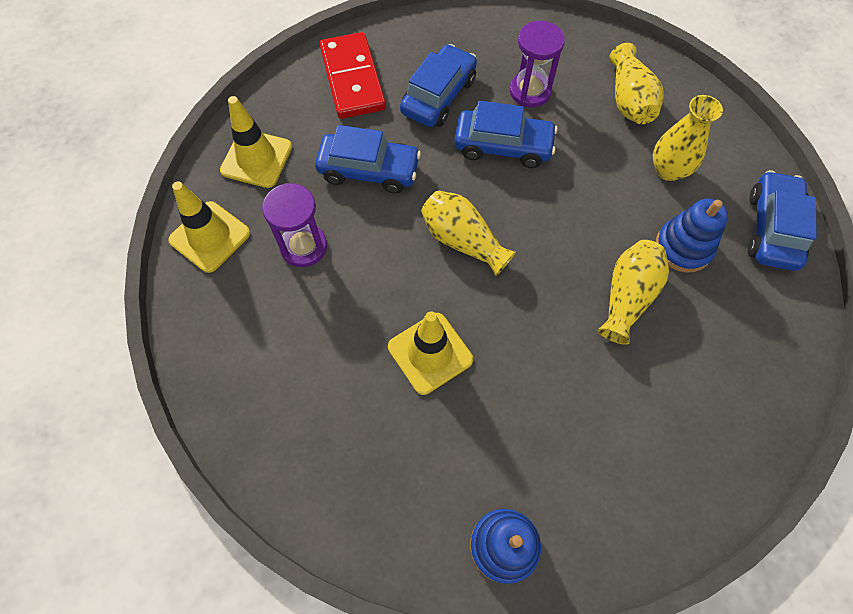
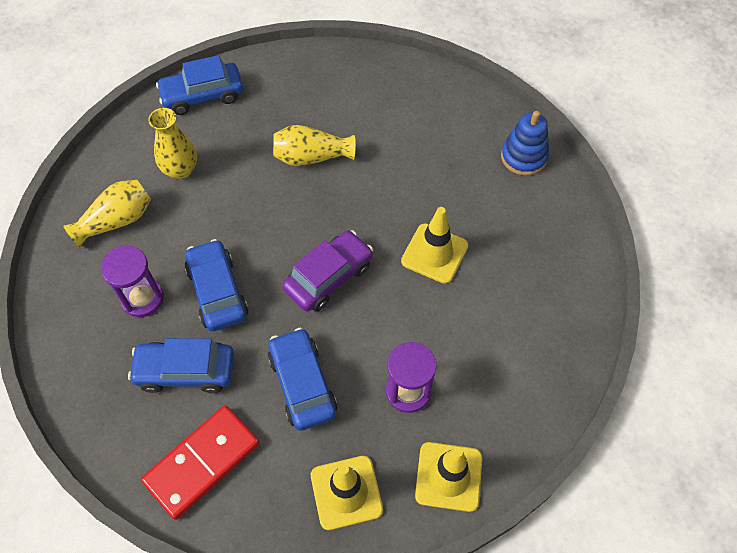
camera: 120 degrees left, 5 degrees down
(463, 240) = (329, 277): yellow vase -> purple car
(683, 247) = (249, 139): blue stacking toy -> none

